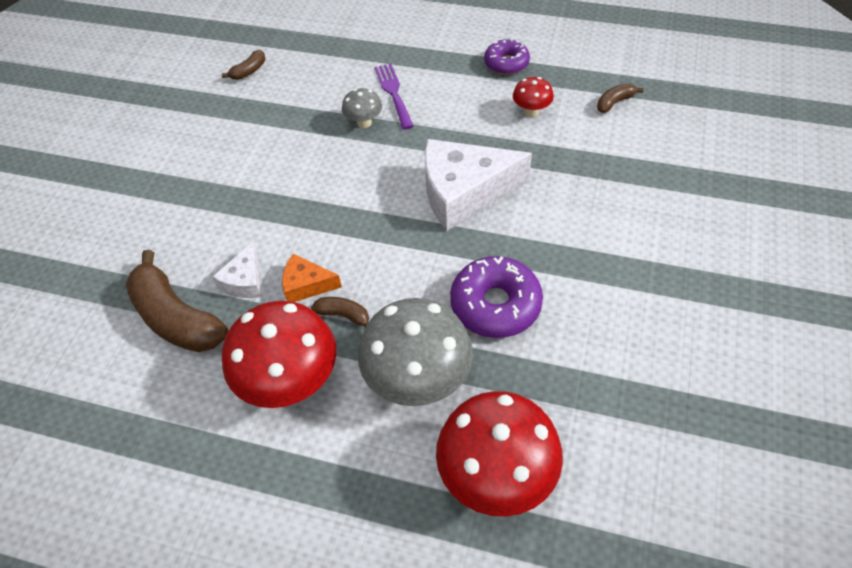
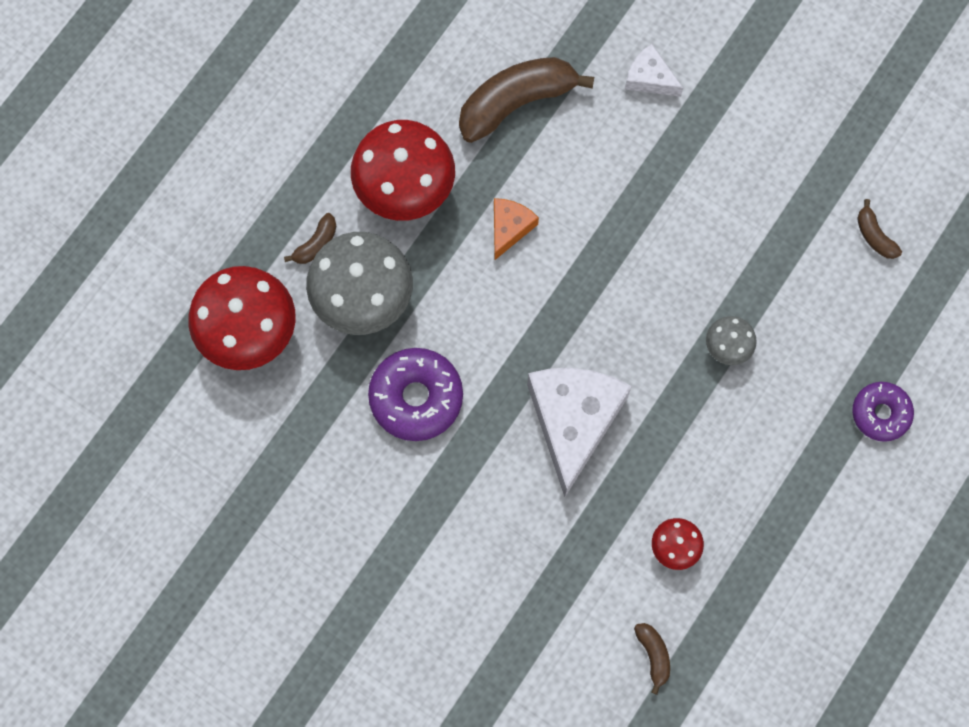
camera: 105 degrees right, 20 degrees up
(245, 281) = (537, 171): white cheese -> white cheese (650, 78)
(343, 315) = (459, 253): brown banana -> brown banana (316, 244)
(393, 93) = (768, 397): purple fork -> none
(506, 63) = (776, 554): purple donut -> purple donut (880, 413)

